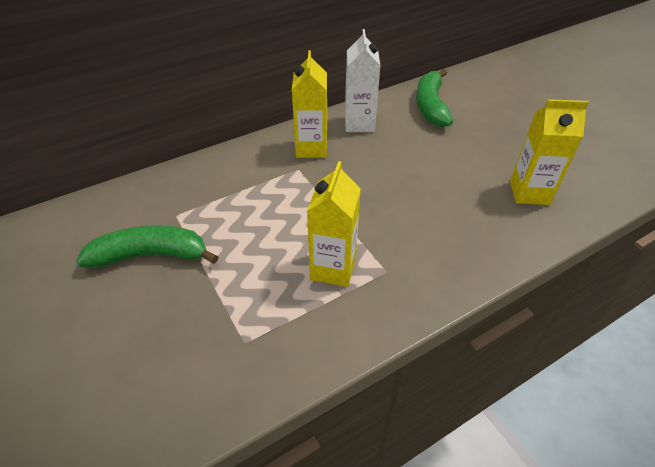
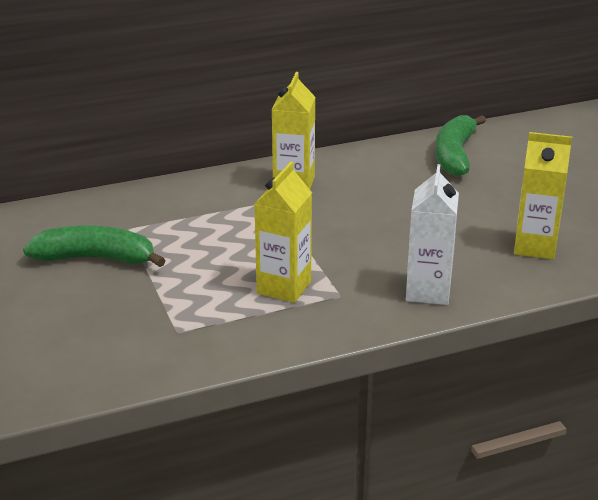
camera: 10 degrees right, 15 degrees down
(359, 124) = (359, 165): white carton -> white carton (428, 291)

